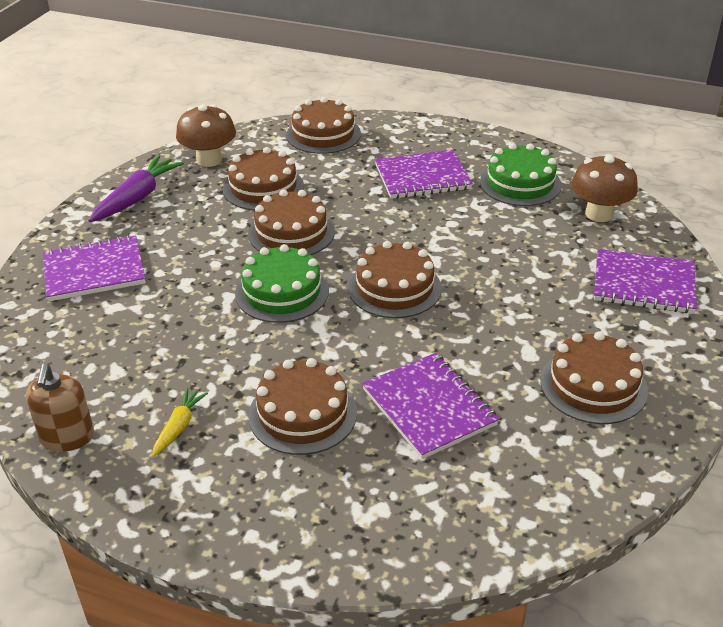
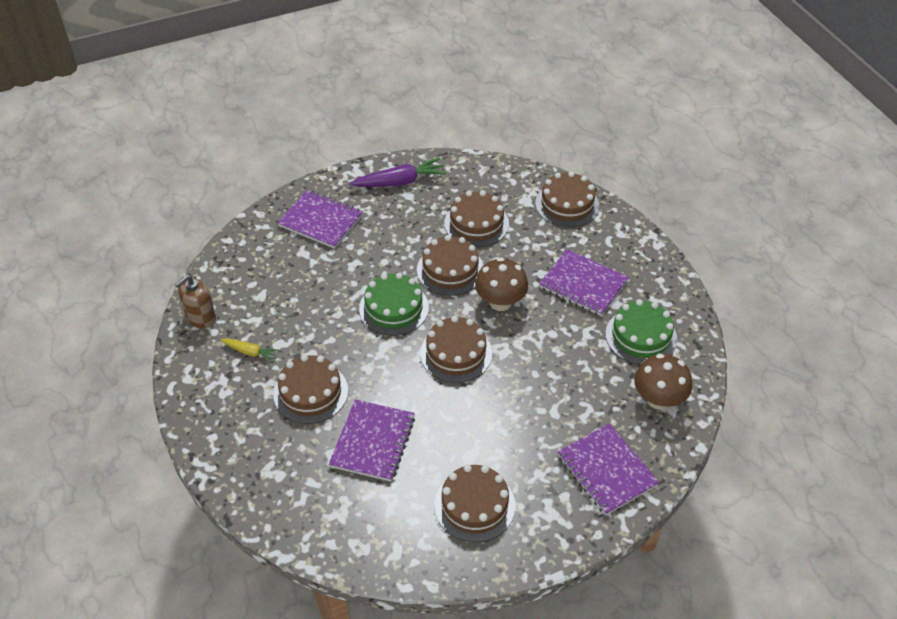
camera: 45 degrees right, 10 degrees up
(178, 427) = (250, 352): yellow carrot -> yellow carrot turned 45 degrees clockwise
(209, 160) = (472, 179): brown mushroom -> brown mushroom (500, 302)

